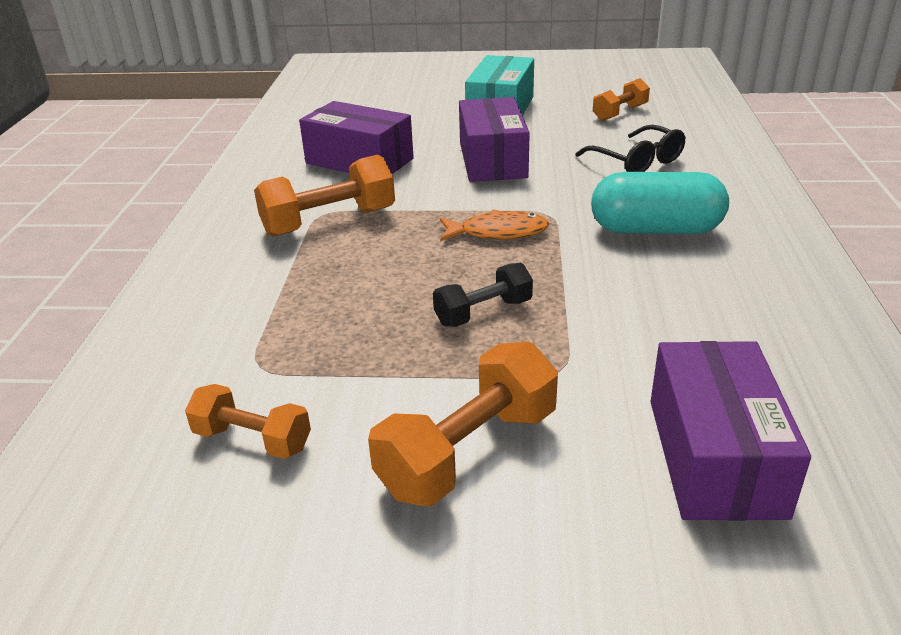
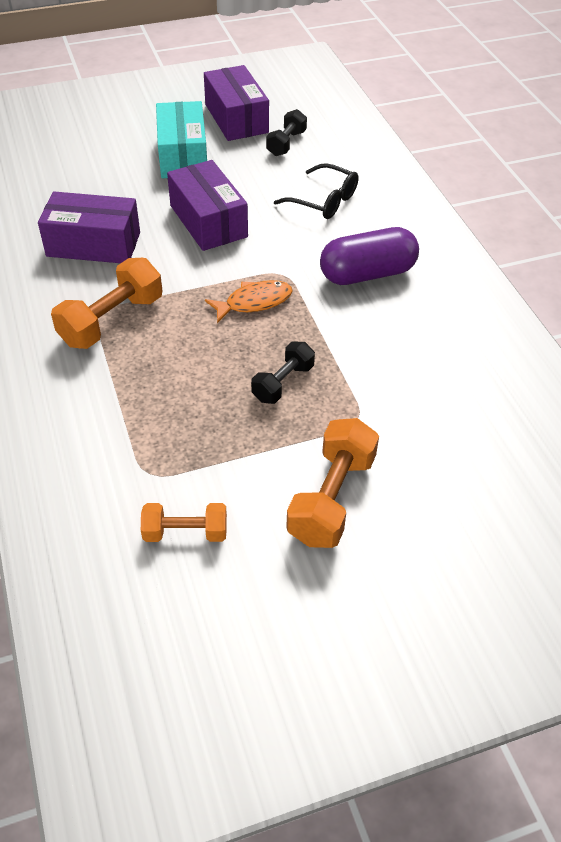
camera: 25 degrees left, 15 degrees up
(620, 113) = (286, 143): orange dumbbell -> black dumbbell
(655, 229) = (367, 274): turquoise capsule -> purple capsule
(714, 456) = (475, 458): purple box -> purple box (236, 118)

